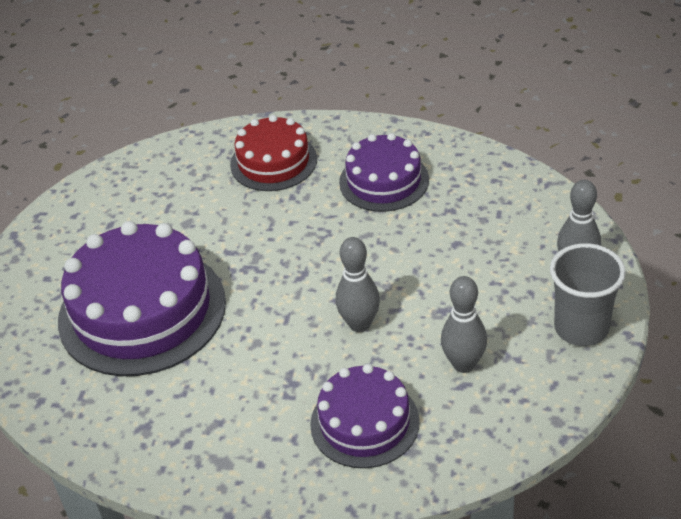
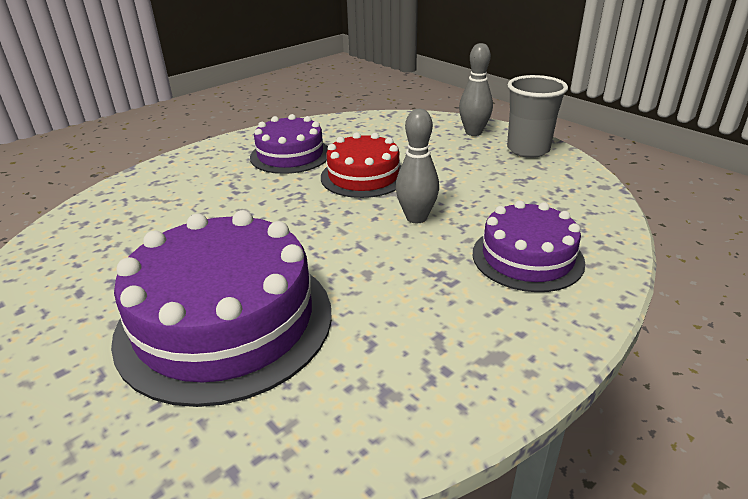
camera: 55 degrees left, 10 degrees down
(273, 162) = (185, 184): red cake -> red cake (363, 176)
(463, 364) = (512, 196): grey bowling pin -> none

